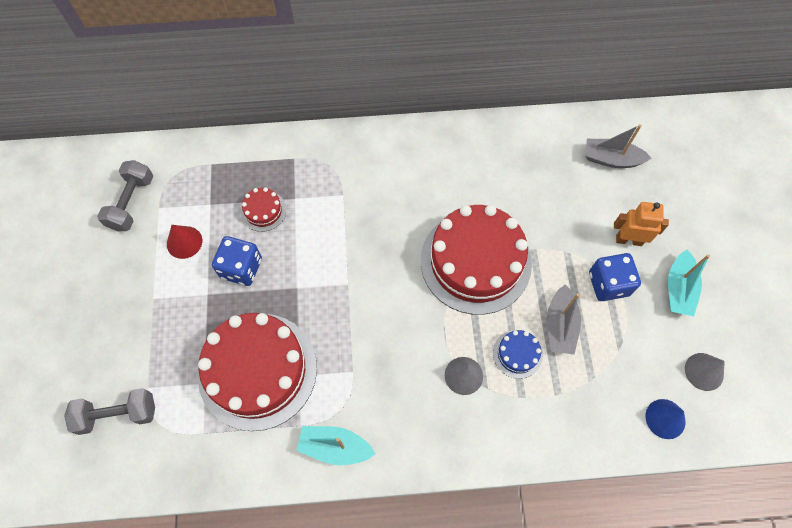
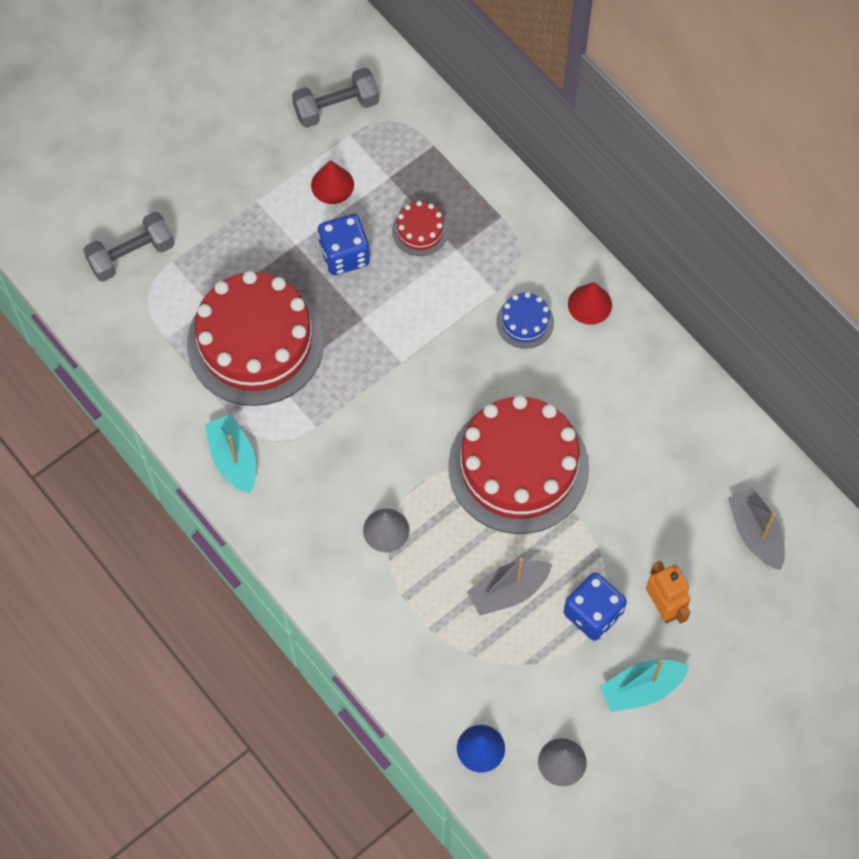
camera: 55 degrees right, 0 degrees up
(118, 414) = (131, 255): grey dumbbell -> grey dumbbell turned 75 degrees counterclockwise
(394, 149) = (590, 304): none -> red cone
(517, 354) = (446, 567): blue cake -> blue cake (525, 322)

